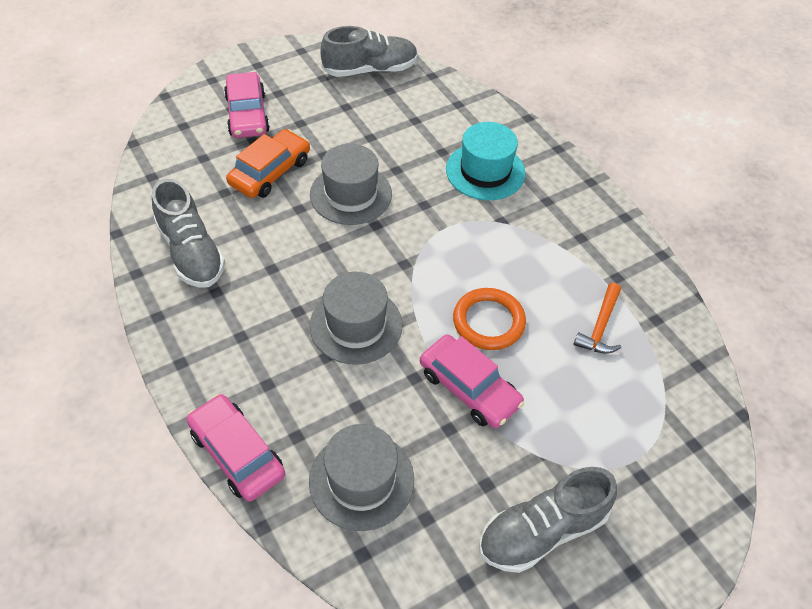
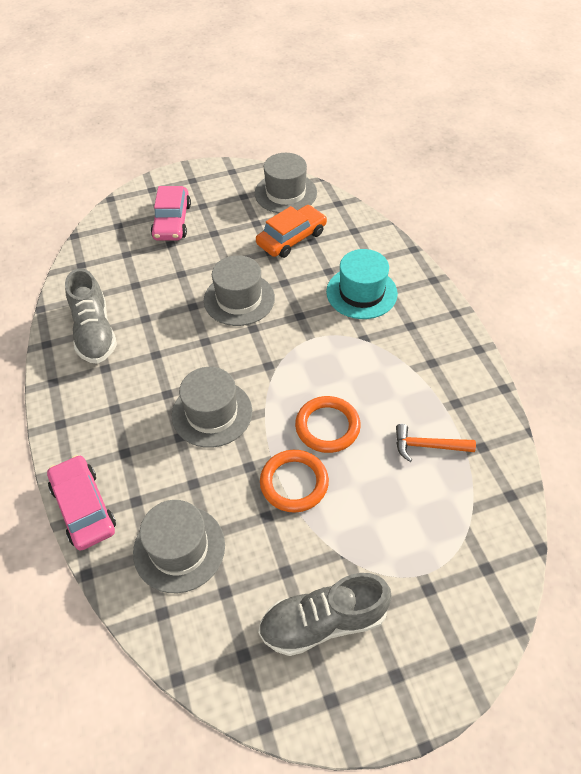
camera: 15 degrees right, 0 degrees up
(270, 172) = (177, 272): orange car -> orange car (291, 238)
(370, 70) = (285, 193): grey shoe -> grey hat
(469, 388) = (294, 483): pink car -> orange ring
(600, 327) = (427, 446): orange hammer -> orange hammer turned 60 degrees clockwise

